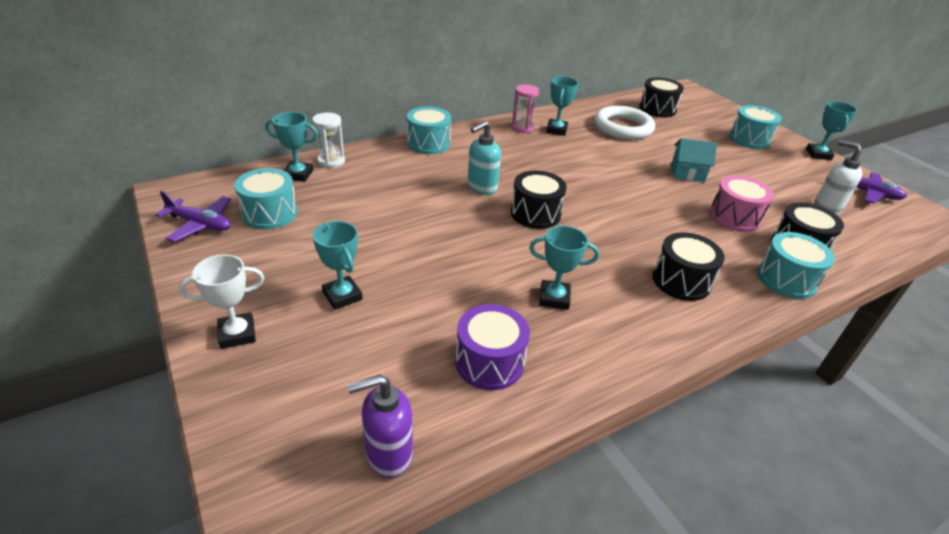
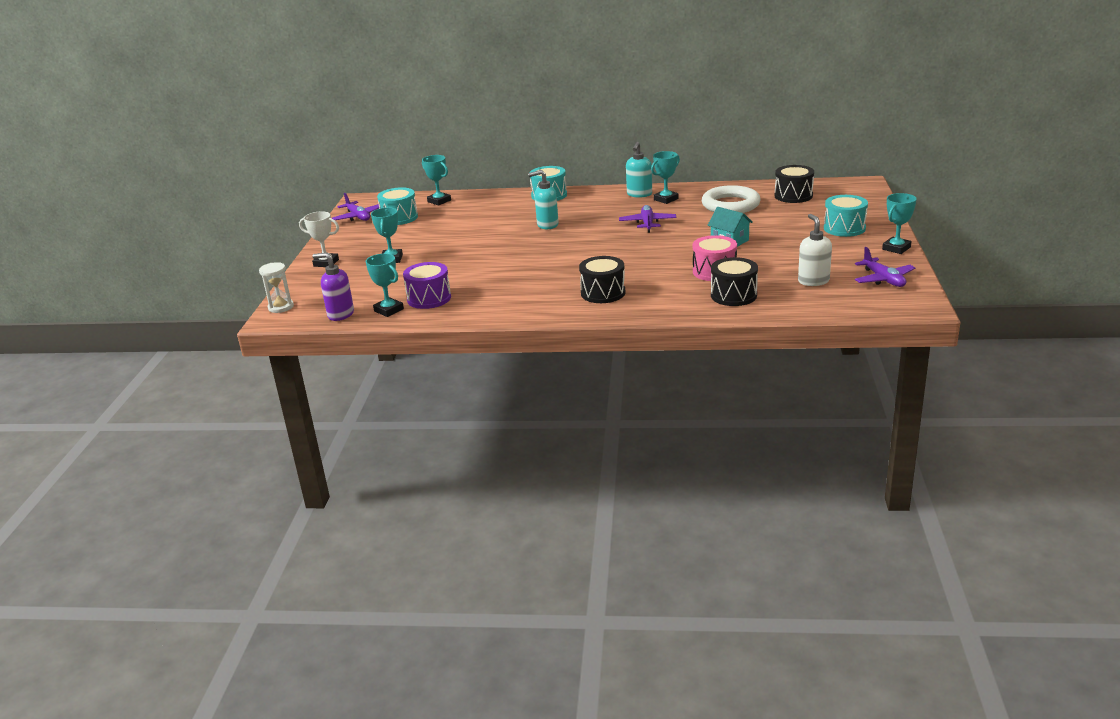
camera: 40 degrees right, 10 degrees down
(331, 161) = (468, 197): white hourglass -> white hourglass (281, 307)
(522, 128) = (639, 194): pink hourglass -> turquoise soap dispenser
(535, 214) = (561, 244): black drum -> none
(554, 298) = (505, 283): turquoise trophy -> turquoise trophy (389, 310)
(583, 165) = (647, 223): none -> purple plane
(786, 279) = (684, 308): turquoise drum -> none

